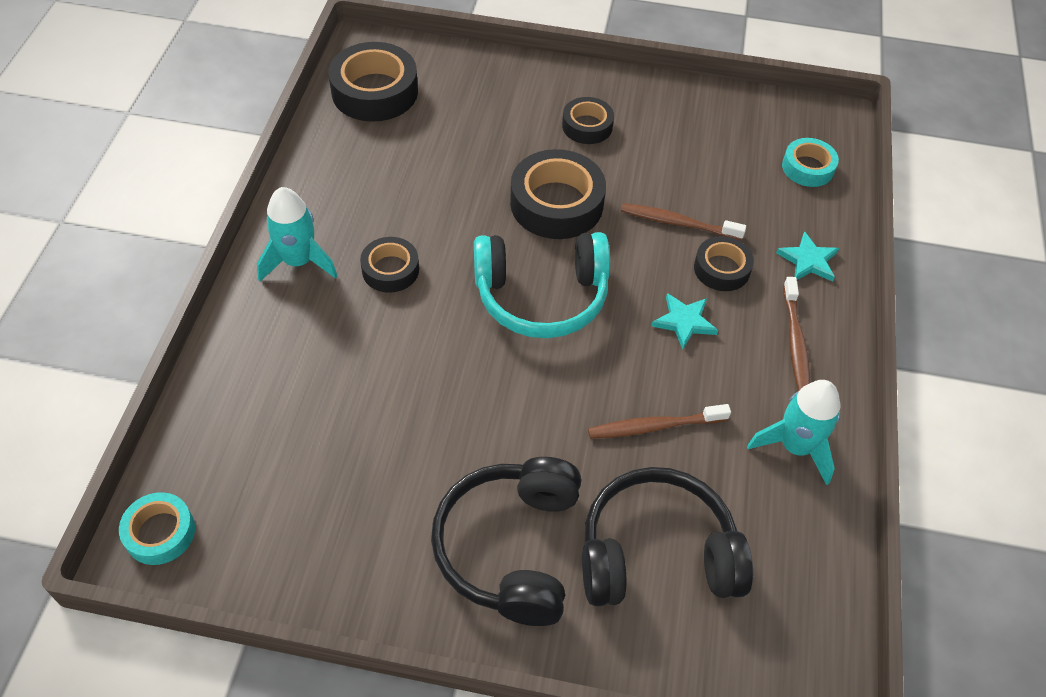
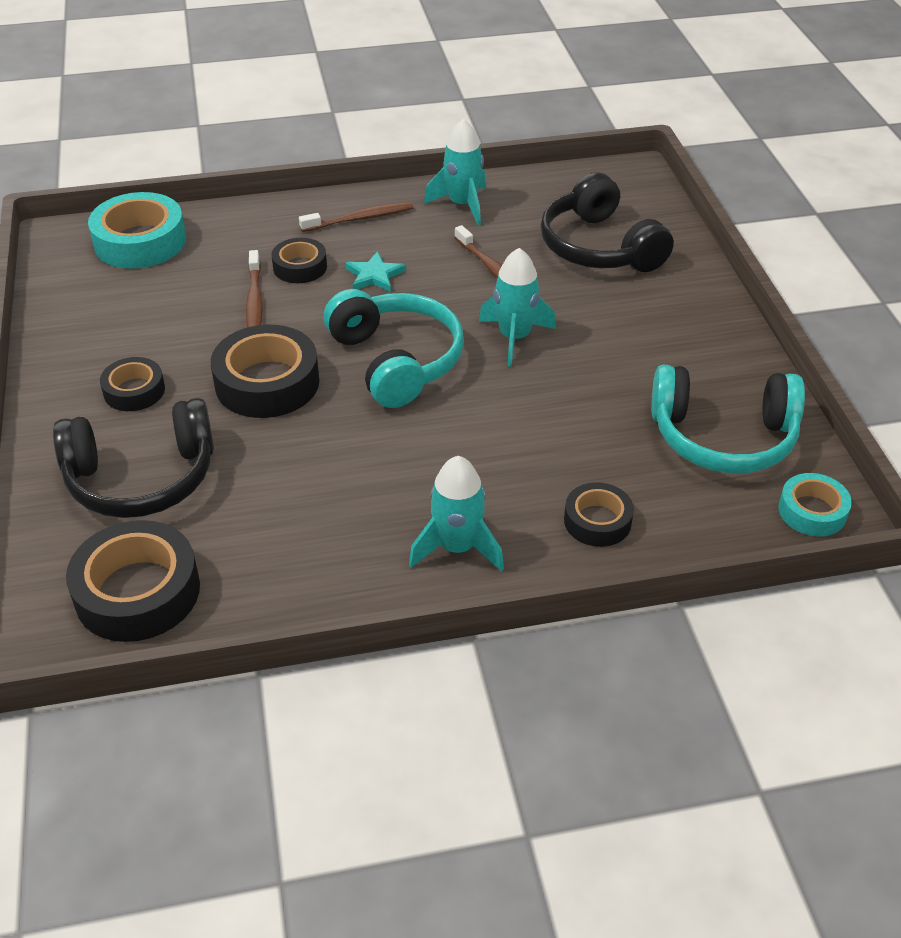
camera: 110 degrees left, 10 degrees down
(293, 511) = (723, 437): none -> turquoise headphones
(390, 270) = (425, 471): black tape -> black tape (597, 521)
(511, 548) = (652, 312): black headphones -> black headphones (142, 478)
(530, 400) = (514, 338): none -> turquoise rocket
(808, 168) = (140, 241): turquoise tape -> turquoise tape, size x1.73
(808, 260) = (264, 225): turquoise star -> none

